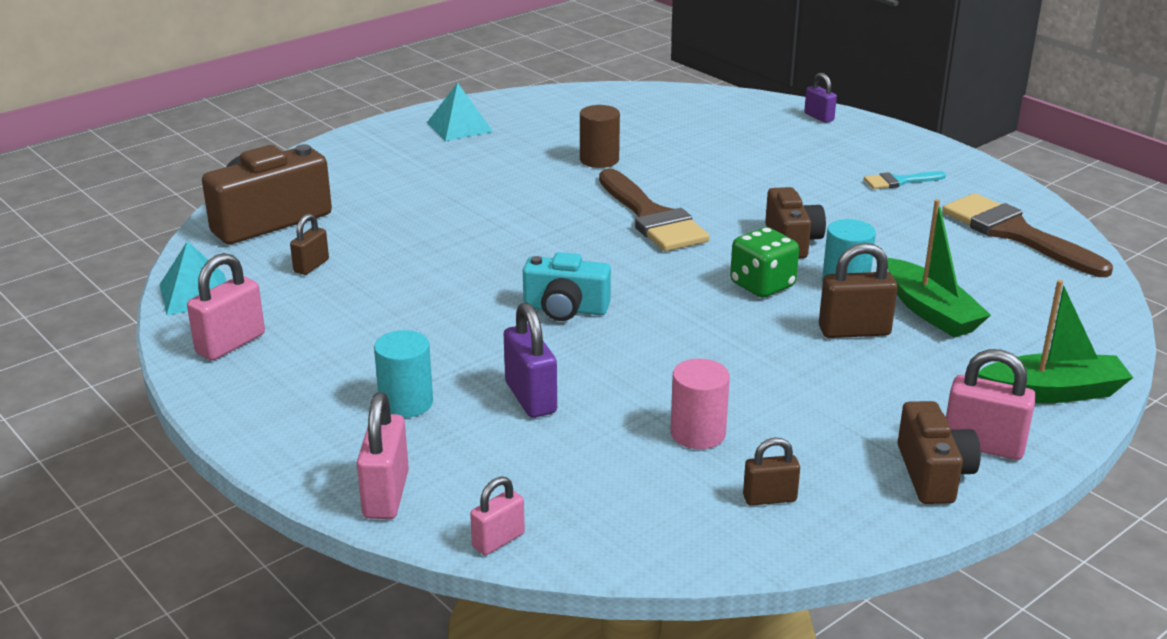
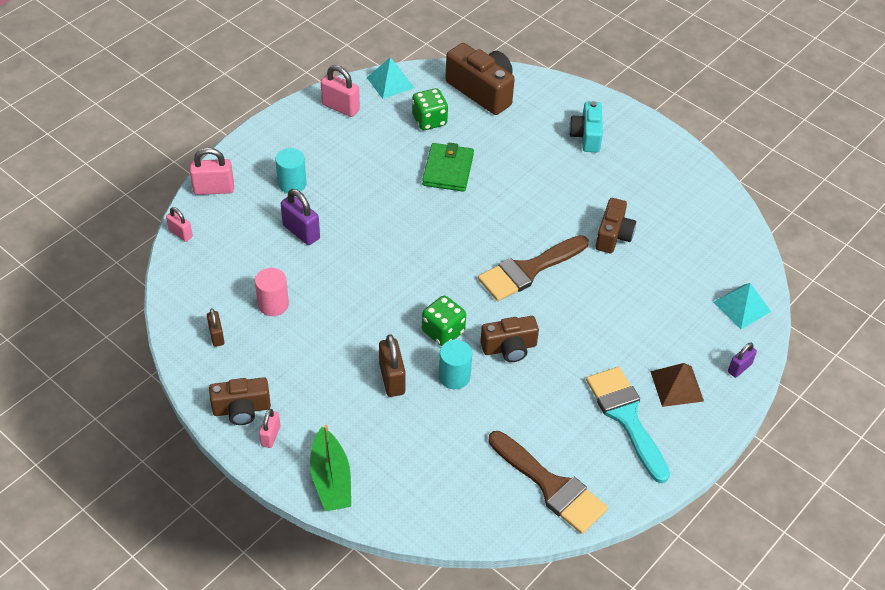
camera: 80 degrees right, 20 degrees up
(311, 266) = (429, 120): brown padlock -> green dice
(431, 259) = (448, 170): none -> green wallet
(459, 127) = (647, 155): turquoise pyramid -> turquoise pyramid (742, 307)
(530, 398) = (301, 232): purple padlock -> purple padlock turned 75 degrees clockwise
(565, 309) = (397, 237): turquoise camera -> turquoise camera (586, 136)
(599, 160) = (613, 235): brown cylinder -> brown camera
(848, 150) = (676, 386): none -> brown pyramid
(899, 181) = (626, 417): turquoise brush -> turquoise brush, size x2.03
(931, 312) = (423, 422): green boat -> none
(983, 445) = (270, 436): pink padlock -> pink padlock, size x0.63
(1015, 234) = (551, 486): brown brush -> brown brush turned 90 degrees clockwise

